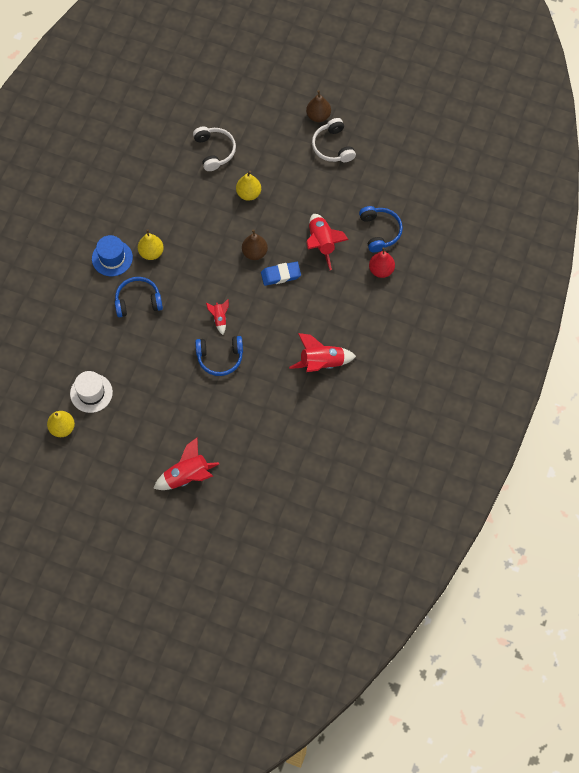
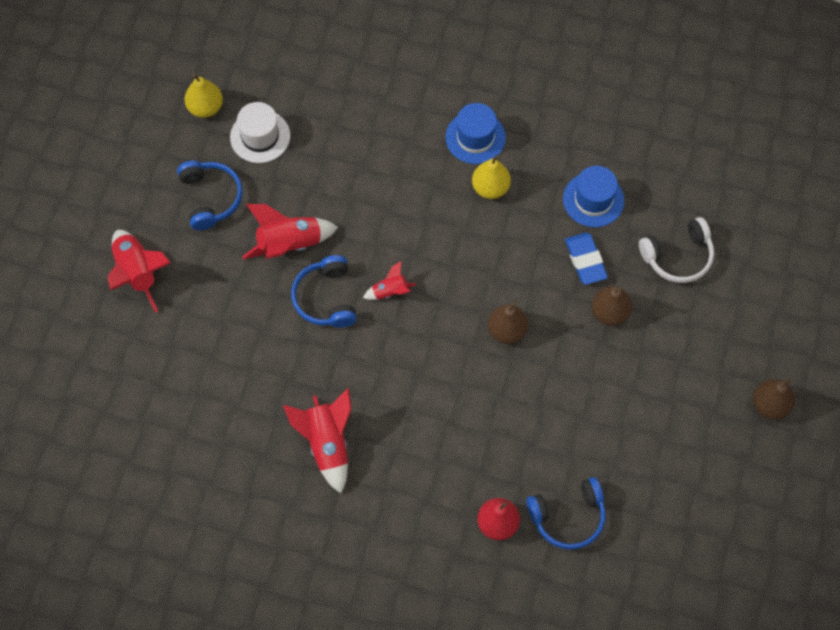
camera: 85 degrees right, 0 degrees up
(138, 301) = (408, 179): blue headphones -> blue headphones (210, 198)
(168, 193) = (593, 200): none -> blue hat
(248, 193) = (609, 312): yellow pear -> brown pear
(280, 275) = (472, 371): blue eraser -> blue eraser (585, 260)
(322, 243) = (535, 429): red rocket -> red rocket (289, 244)
(333, 146) = (716, 432): white headphones -> none

